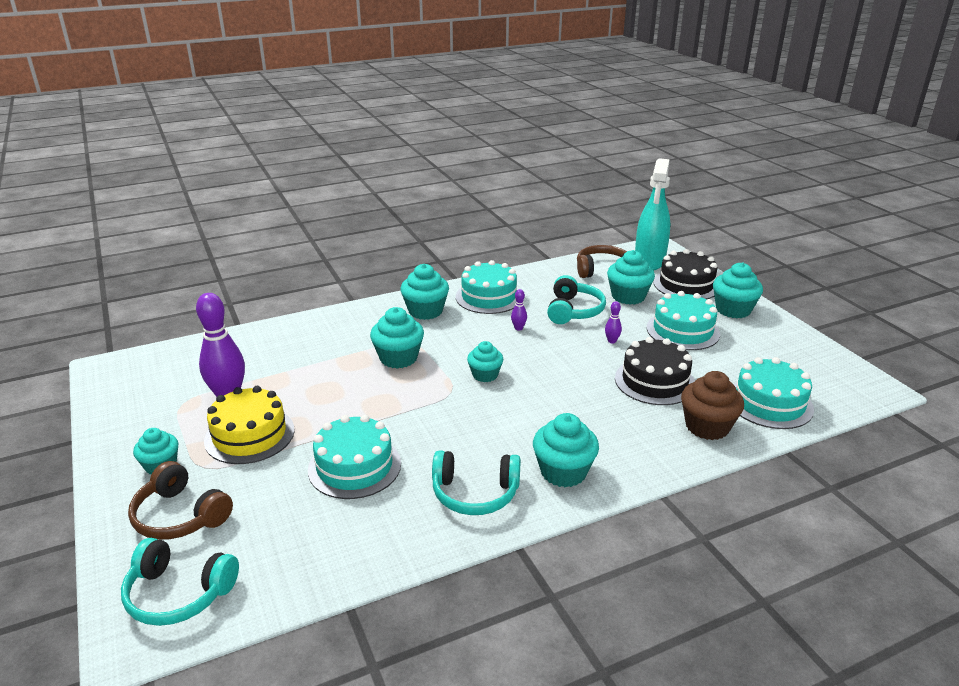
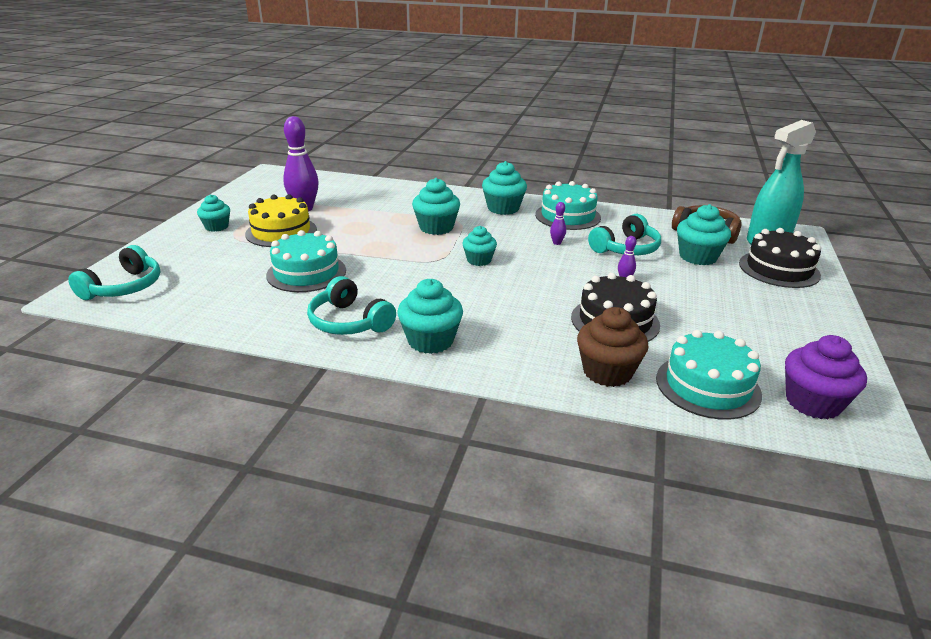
camera: 40 degrees right, 0 degrees up
(178, 594) = (124, 287): turquoise headphones -> turquoise headphones turned 120 degrees counterclockwise
(180, 516) = (185, 253): brown headphones -> none
(682, 331) = (711, 299): turquoise cake -> none
(733, 310) = (800, 305): turquoise cupcake -> none
(828, 383) = (813, 402): none -> purple cupcake

